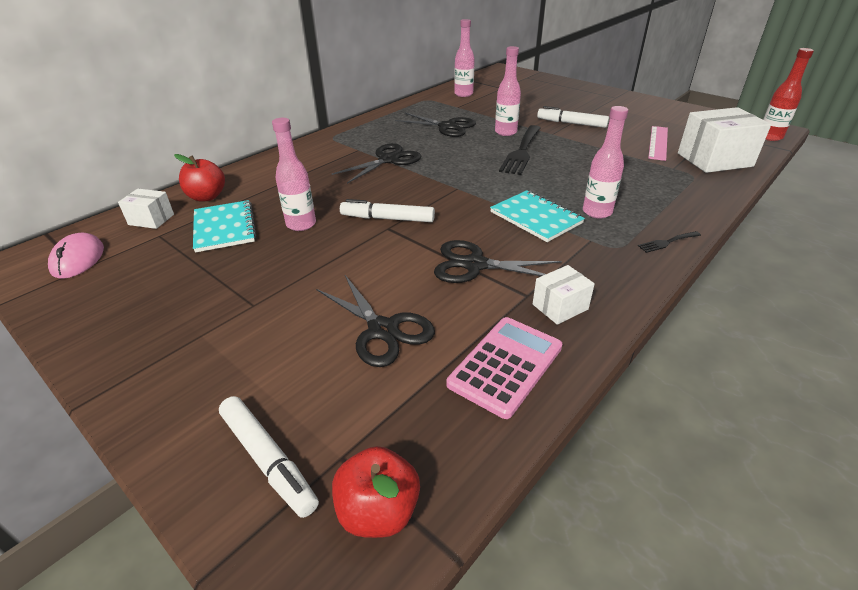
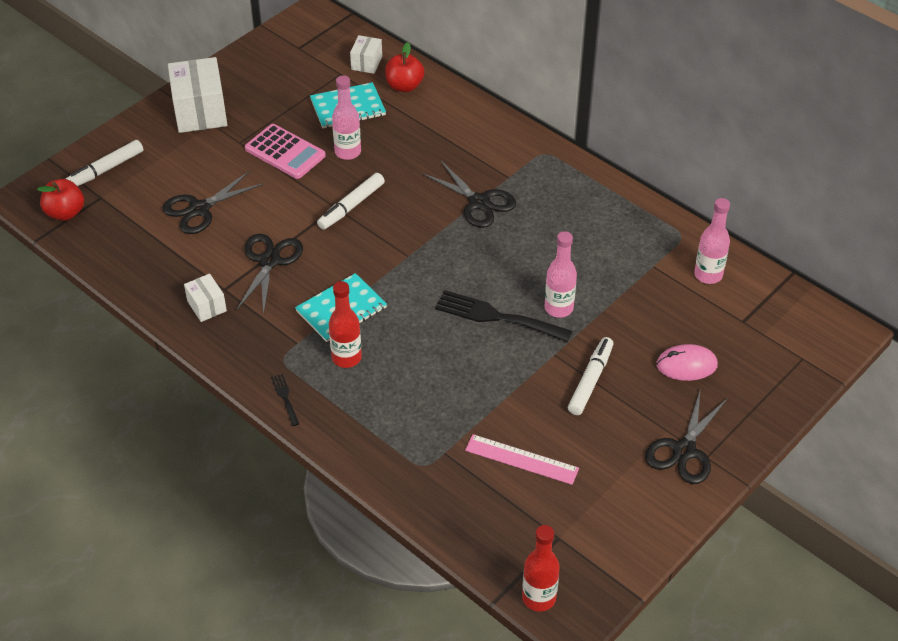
camera: 90 degrees right, 10 degrees up
(78, 259) = (311, 42): pink mouse -> pink mouse (686, 365)
(387, 219) = (351, 206): white marker -> white marker turned 150 degrees counterclockwise
(447, 127) = (577, 253): black scissors -> black scissors (684, 450)
(505, 365) = (152, 269): pink calculator -> pink calculator (285, 152)
(597, 212) = (346, 358): pink bottle -> red bottle
(714, 160) = (465, 502): white box -> white box (200, 111)

